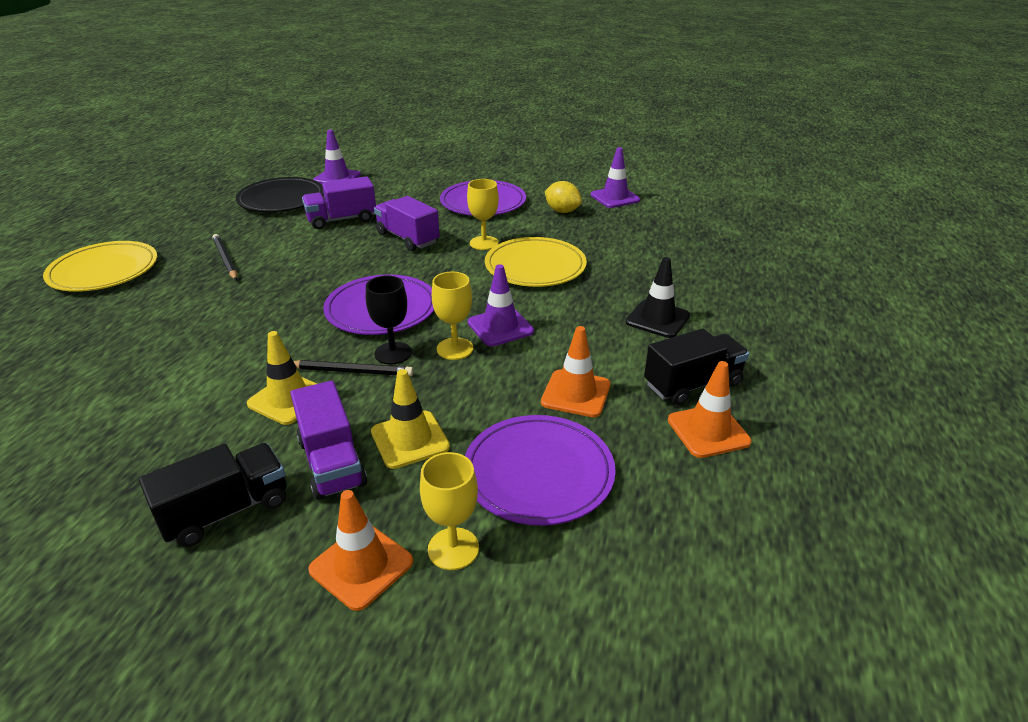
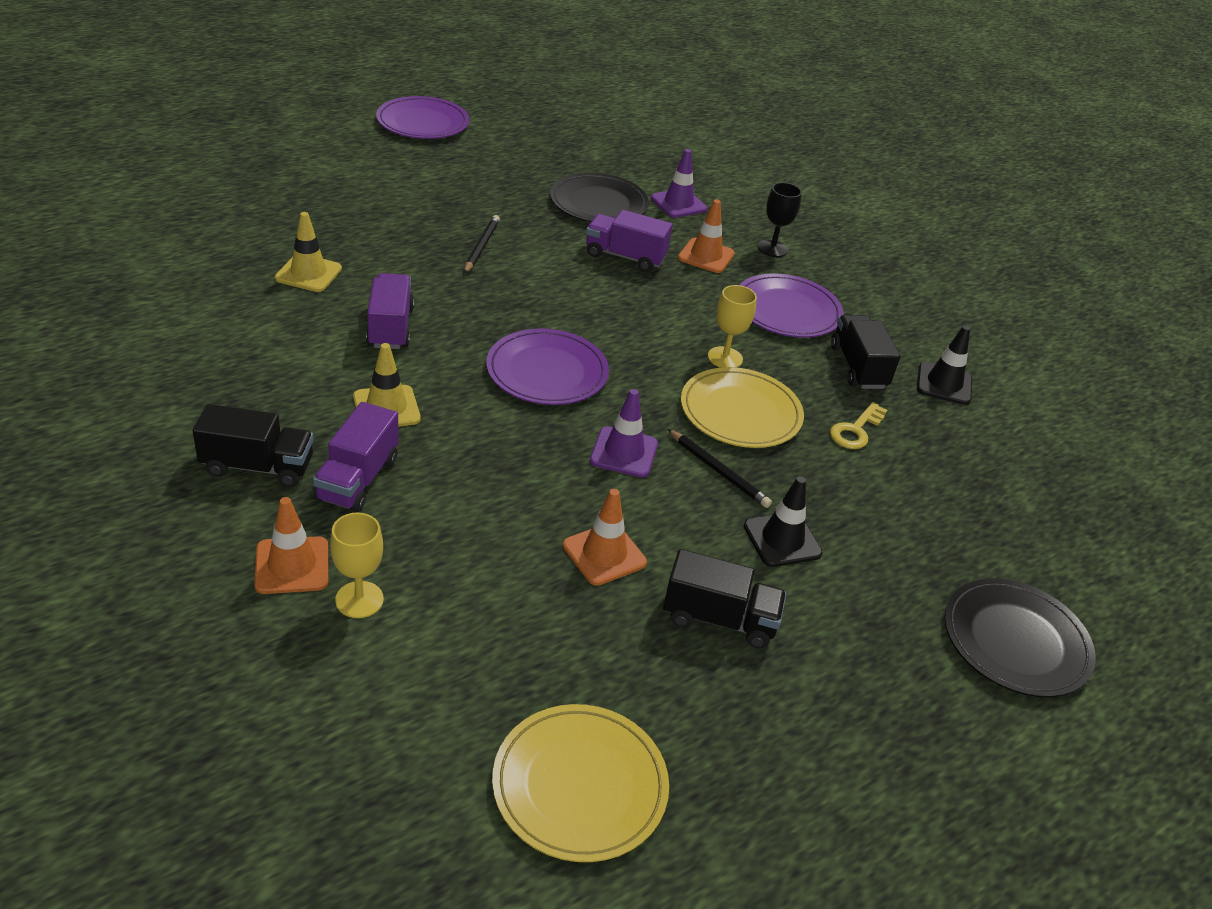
camera: 35 degrees right, 5 degrees up
(104, 271) = (383, 206): yellow plate -> yellow plate (580, 785)
(351, 371) = (456, 414): black pencil -> black pencil (718, 471)
(393, 353) = (506, 419): black goblet -> black goblet (772, 248)
(408, 238) = (659, 311): purple truck -> purple truck (390, 327)
(410, 439) = (429, 500): yellow traffic cone -> yellow traffic cone (308, 273)
(455, 349) = (559, 447): yellow goblet -> none
(538, 473) = (486, 593): purple plate -> purple plate (423, 122)
(562, 211) = (858, 367): yellow lemon -> black truck
(608, 242) = (855, 430): none -> yellow key
(615, 198) = (944, 384): purple traffic cone -> black traffic cone
(708, 431) = (669, 665): orange traffic cone -> orange traffic cone (706, 256)
(830, 296) = (1015, 641): none -> black plate

